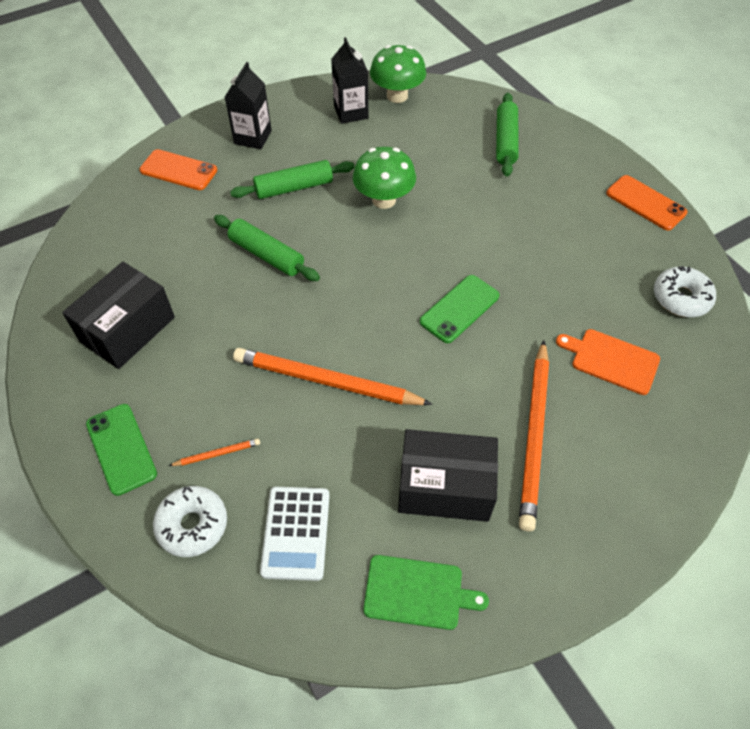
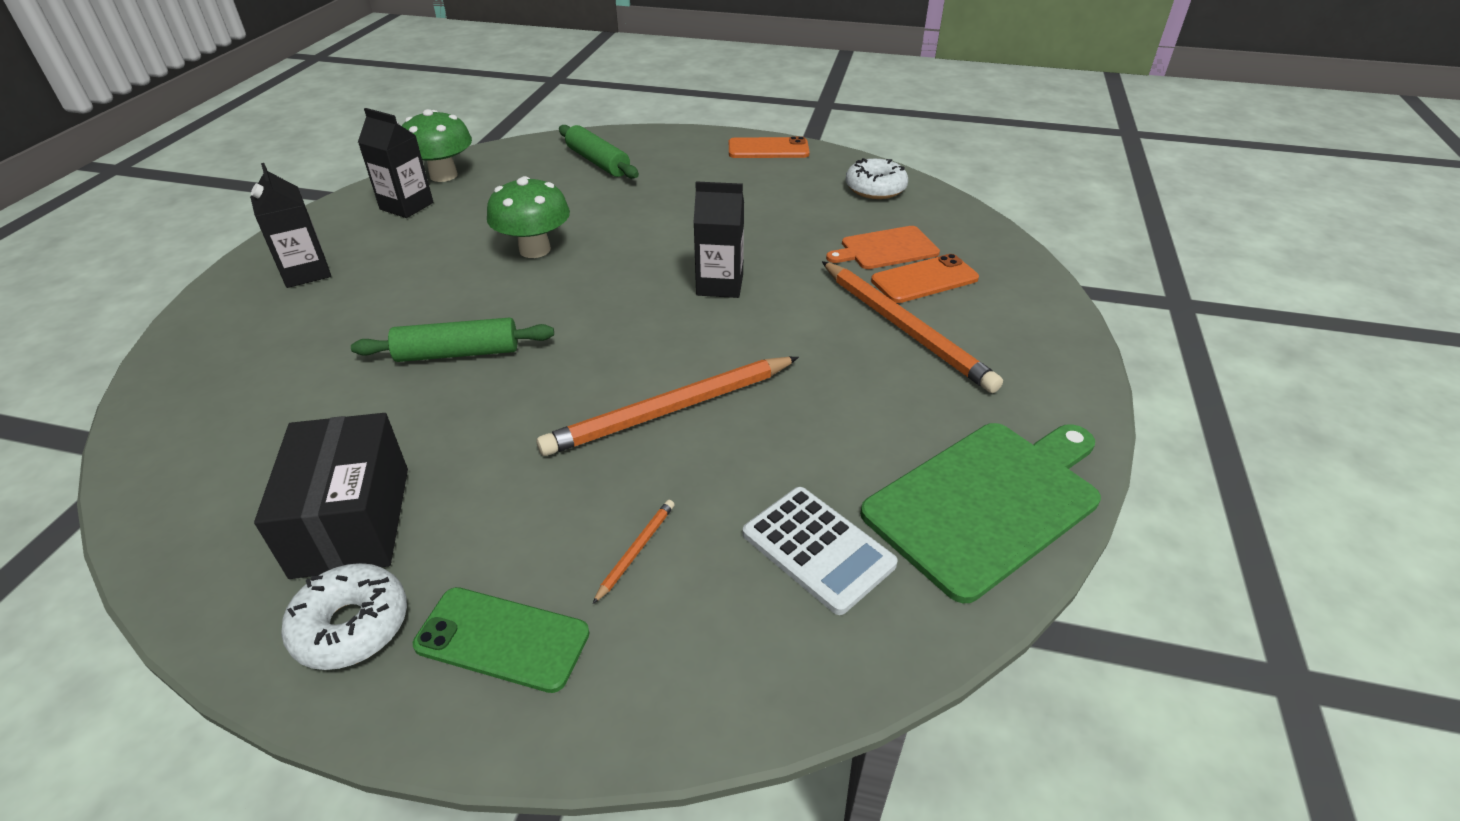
camera: 45 degrees left, 15 degrees down
(178, 170) = (233, 343): orange phone -> orange phone (924, 279)
(192, 525) = (698, 636): white donut -> white donut (351, 626)
(294, 187) = (417, 287): green rolling pin -> none
(417, 592) = (987, 502): green cutting board -> green cutting board, size x1.72
(445, 487) = (892, 411): black box -> none
(459, 309) = (720, 285): green phone -> black carton

